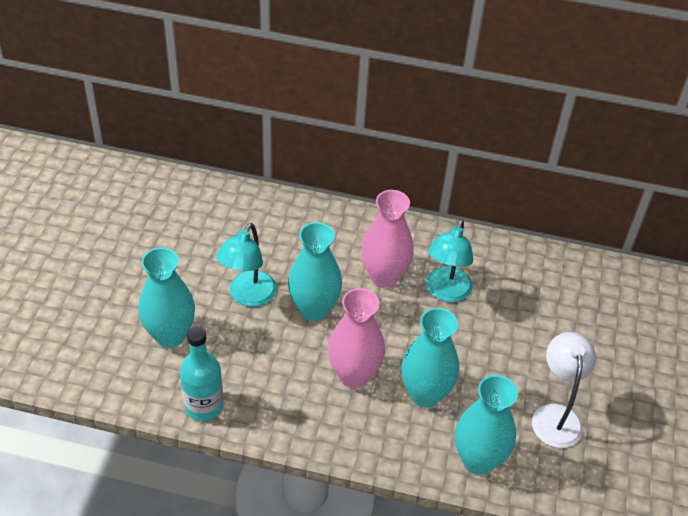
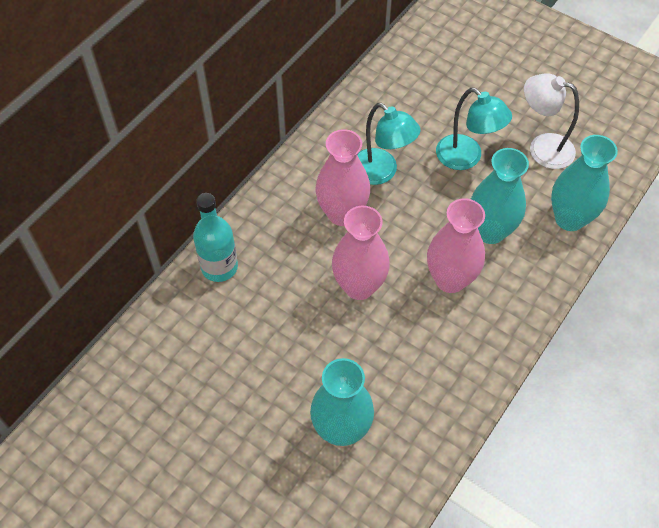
camera: 65 degrees left, 10 degrees up
(204, 406) = (443, 422): turquoise bottle -> turquoise bottle (219, 267)
(248, 296) = (319, 340): turquoise lamp -> turquoise lamp (466, 158)
(314, 309) = (359, 286): turquoise vase -> pink vase

